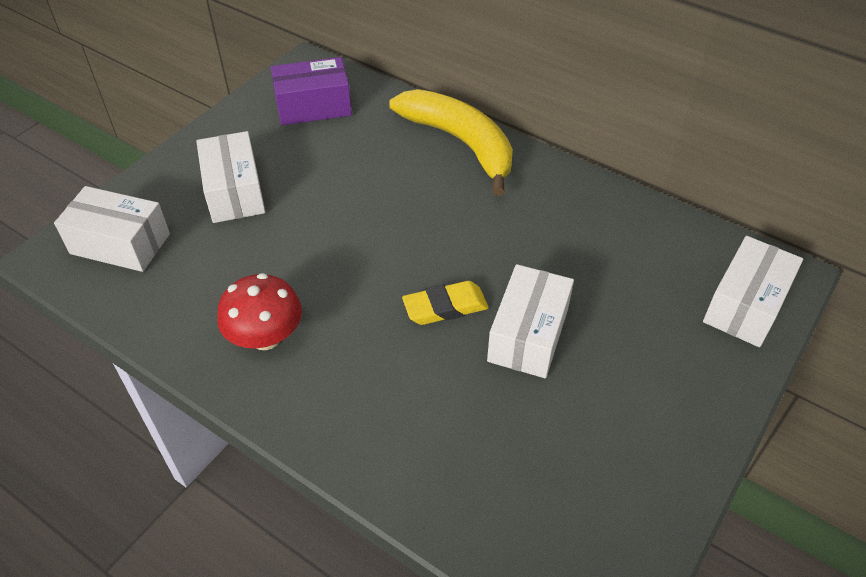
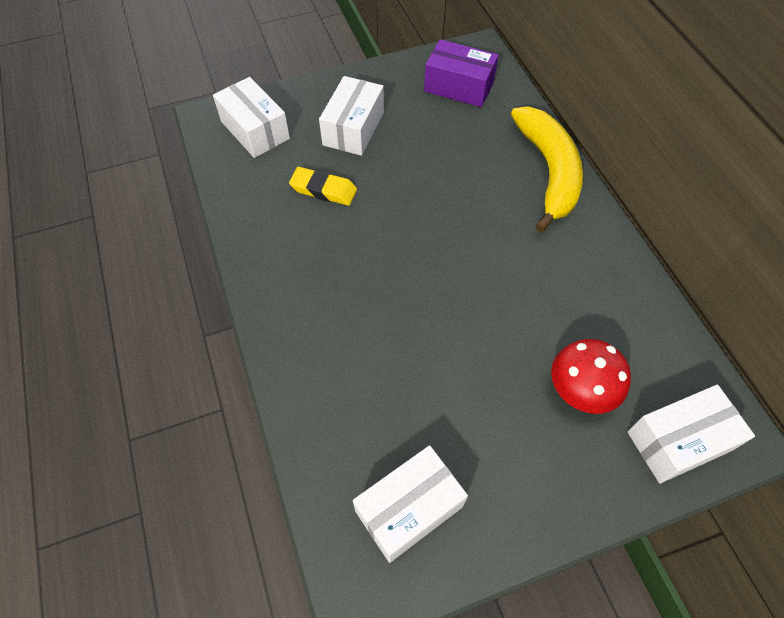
camera: 35 degrees right, 10 degrees up
(266, 337) = (294, 248): red mushroom -> red mushroom (580, 390)
(445, 307) = (431, 298): yellow eraser -> yellow eraser (323, 190)
(528, 335) = (475, 356): white box -> white box (409, 509)

